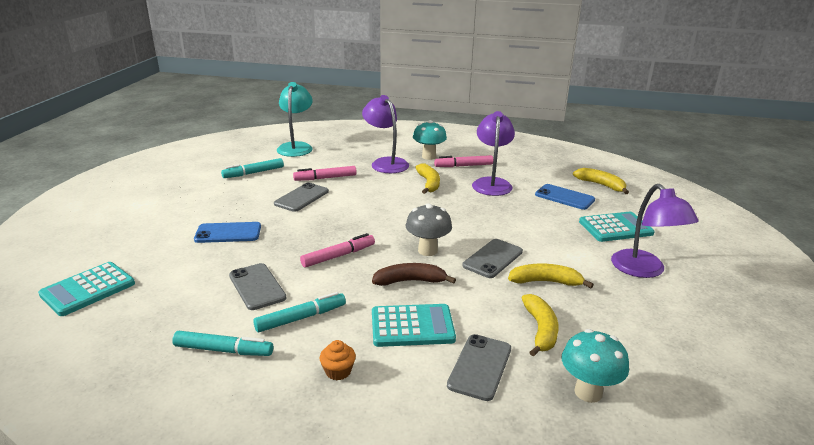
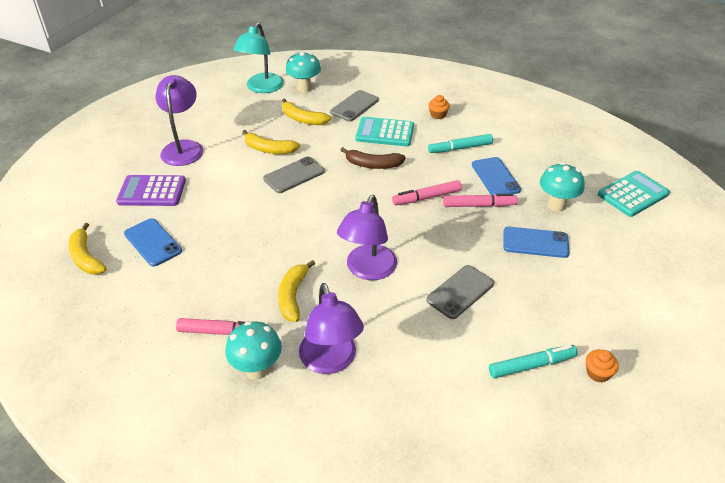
camera: 165 degrees left, 15 degrees up
(192, 266) = (556, 205): none -> turquoise mushroom
(209, 174) = (598, 373): none -> orange cupcake
(223, 350) = (509, 135): turquoise marker -> none
(257, 287) = (495, 177): grey phone -> blue phone
(296, 147) = (470, 449): turquoise lamp -> turquoise lamp (261, 88)
(325, 178) = (427, 332): pink marker -> pink marker (479, 205)
(427, 250) = (345, 191): grey mushroom -> none
(491, 183) = (213, 283): purple lamp -> purple lamp (367, 270)
(540, 330) = (303, 119): yellow banana -> yellow banana turned 75 degrees counterclockwise
(615, 228) = (152, 191): turquoise calculator -> purple calculator

